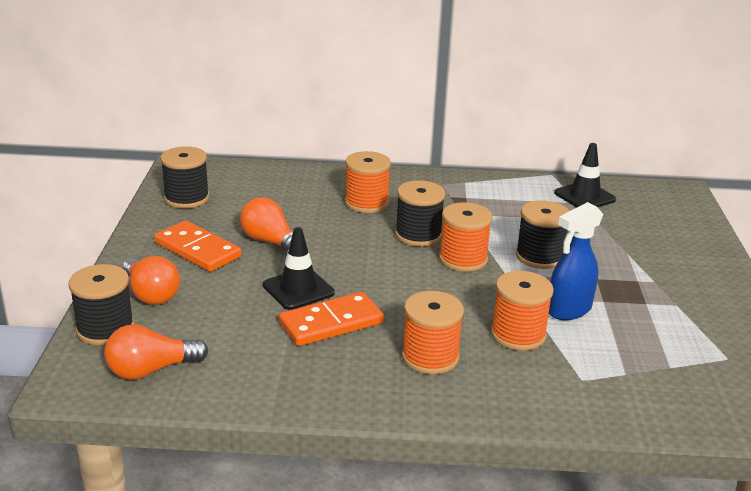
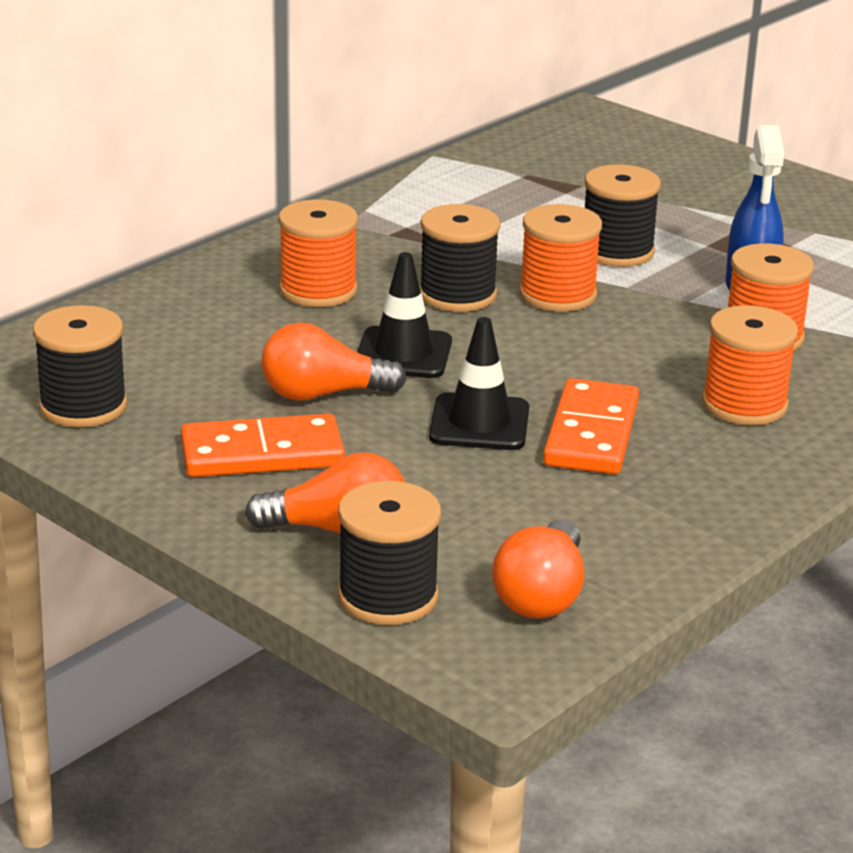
camera: 50 degrees left, 0 degrees up
(584, 196) = (518, 164): black traffic cone -> black traffic cone (403, 354)

